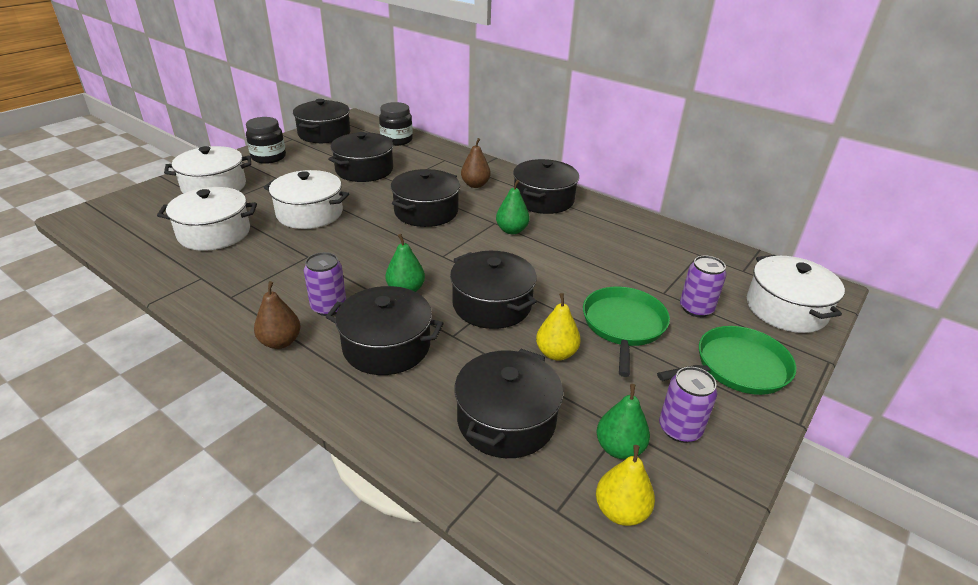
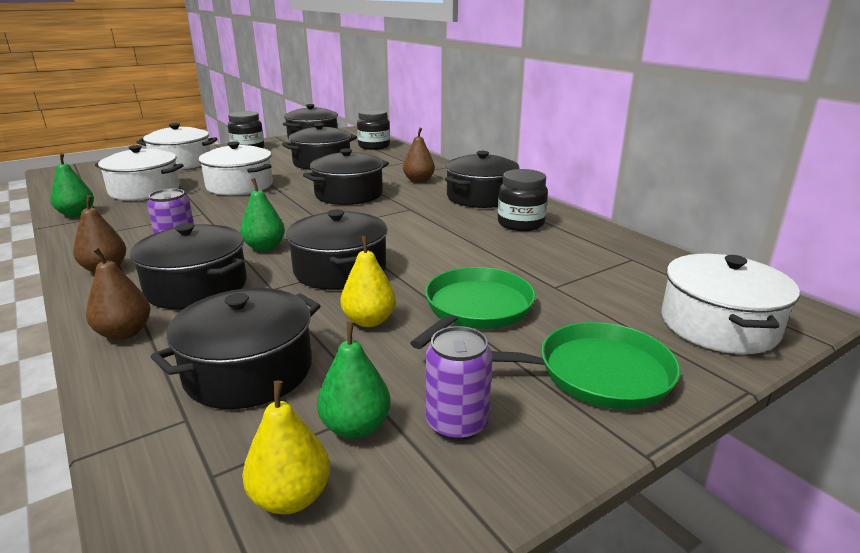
camera: 20 degrees right, 10 degrees down
(372, 407) = (124, 333): none -> brown pear
(511, 230) = (422, 216): green pear -> green pear (77, 214)
(596, 228) = (520, 224): none -> black jar
(696, 308) = (586, 307): purple can -> none

